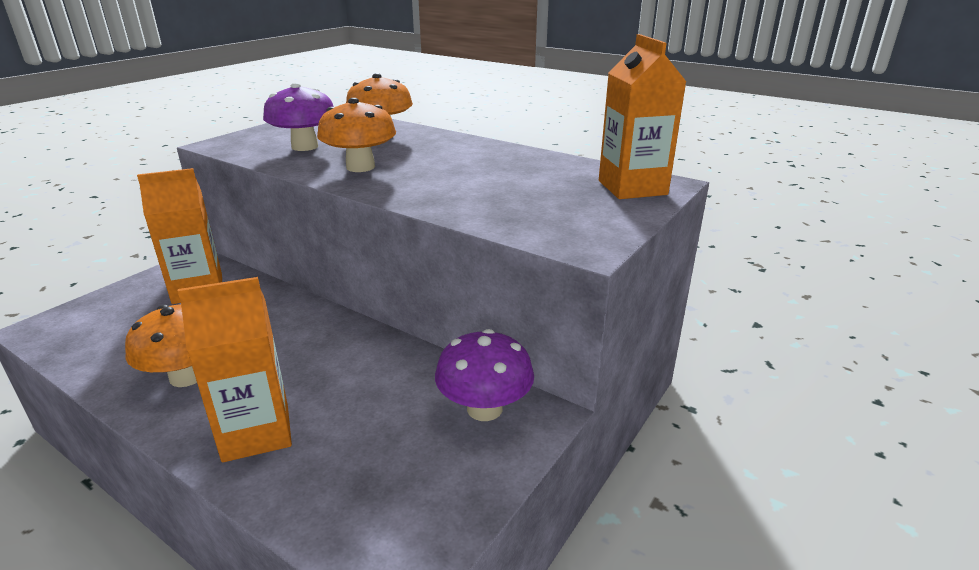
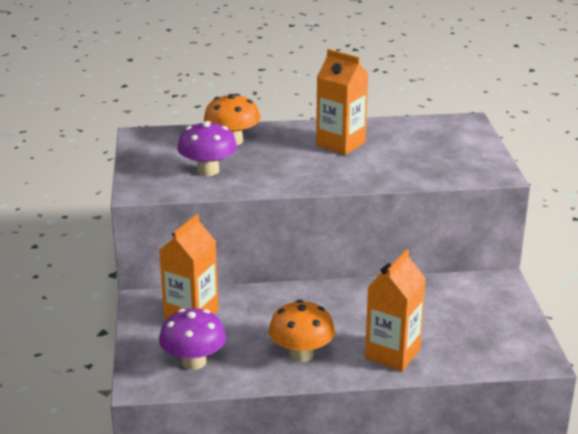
camera: 40 degrees left, 0 degrees up
(360, 167) = (285, 172): orange mushroom -> none
(484, 408) = (474, 290): purple mushroom -> purple mushroom (194, 361)
(632, 188) = (458, 130): orange carton -> orange carton (340, 144)

